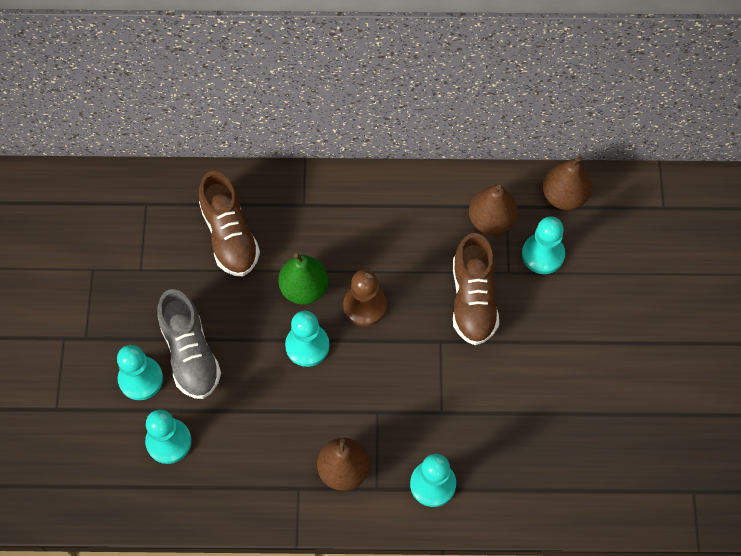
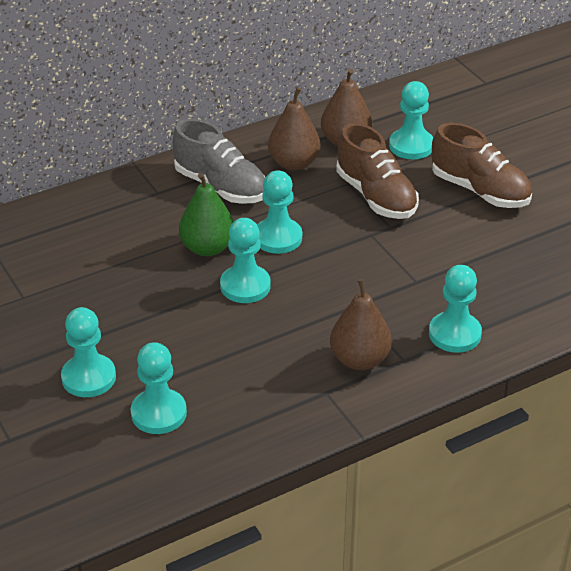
camera: 30 degrees left, 25 degrees down
(190, 354) = (128, 338): grey shoe -> grey shoe (221, 186)
(229, 236) = (100, 239): brown shoe -> brown shoe (480, 191)
(365, 306) = (278, 238): brown pawn -> turquoise pawn
(564, 196) = (395, 104): brown pear -> brown pear (294, 163)

